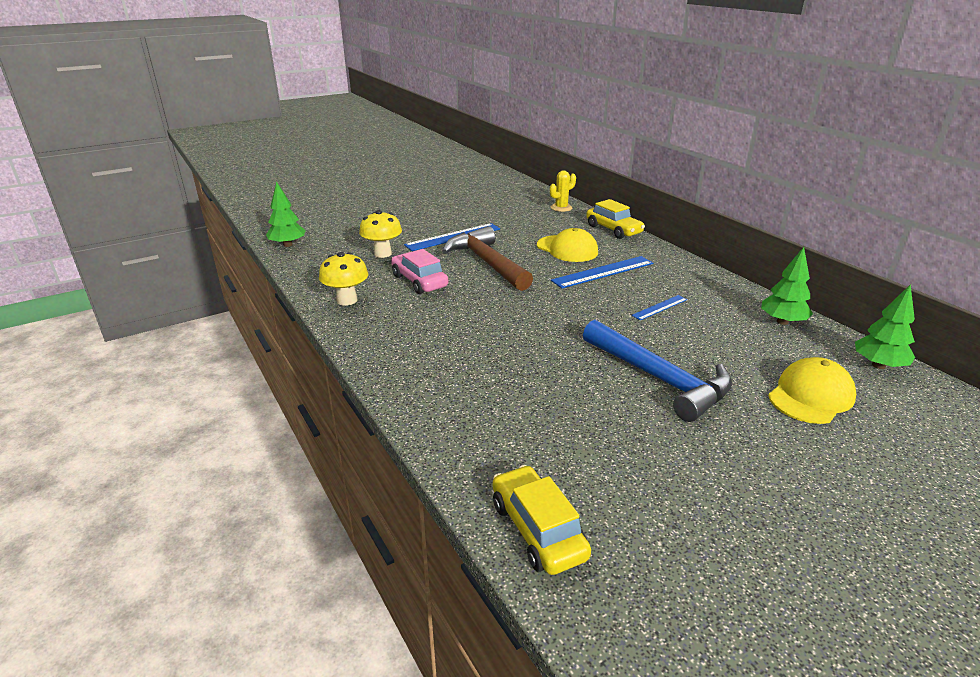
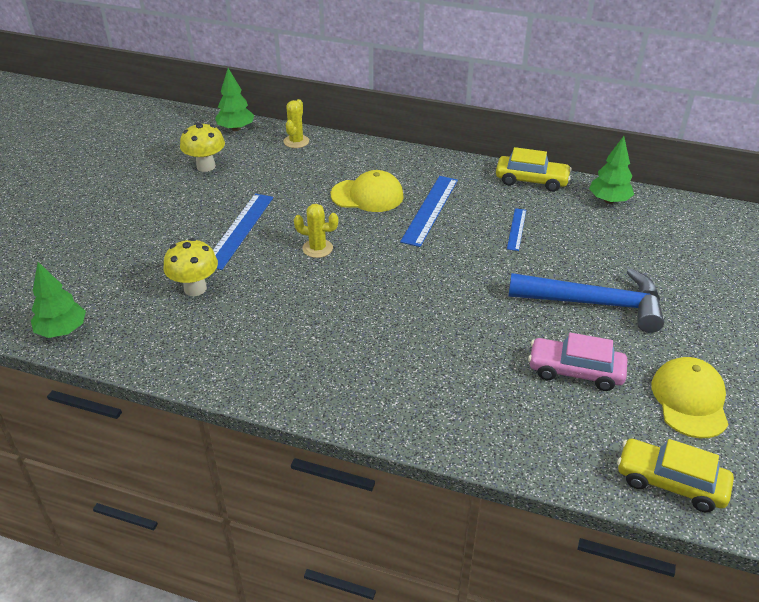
camera: 40 degrees left, 10 degrees up
(347, 300) = (244, 367): yellow mushroom -> yellow mushroom (206, 166)
(419, 281) = (283, 305): pink car -> pink car (575, 371)
(487, 263) = (317, 248): brown hammer -> yellow cactus
(613, 230) = (378, 151): yellow car -> yellow car (531, 180)
(811, 396) = (692, 263): yellow cap -> yellow cap (689, 400)
(878, 365) = (699, 213): green tree -> green tree (236, 129)

